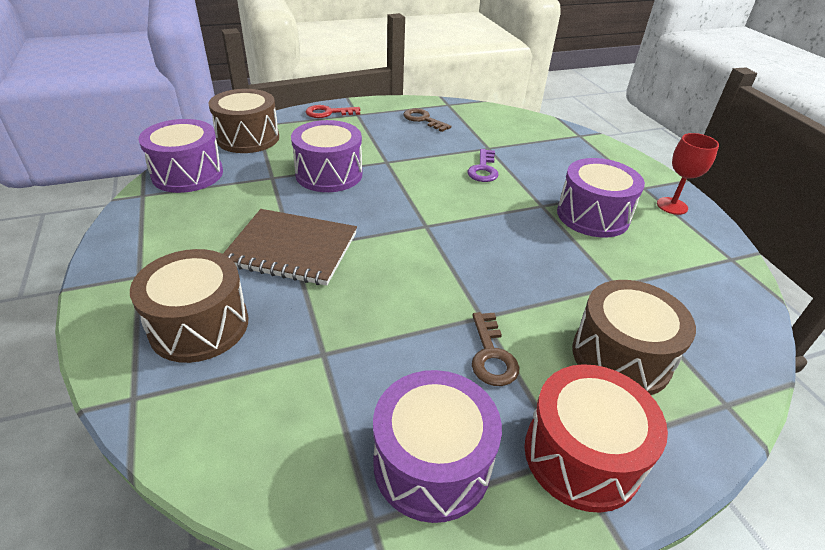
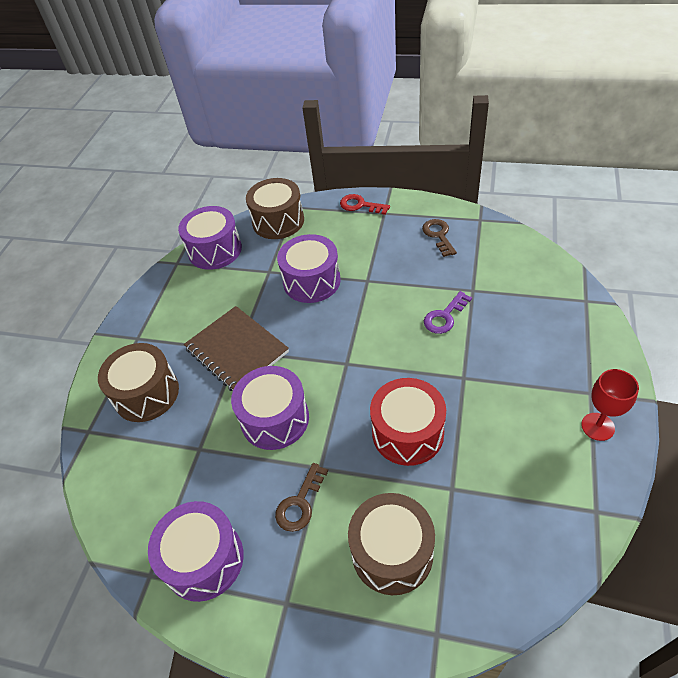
camera: 40 degrees right, 10 degrees up
(581, 455) = (295, 607): red drum -> red drum (407, 433)
(592, 215) = (501, 407): purple drum -> purple drum (275, 419)

